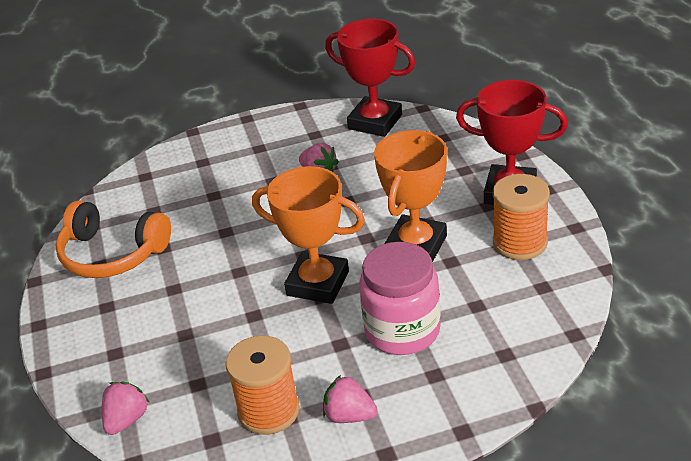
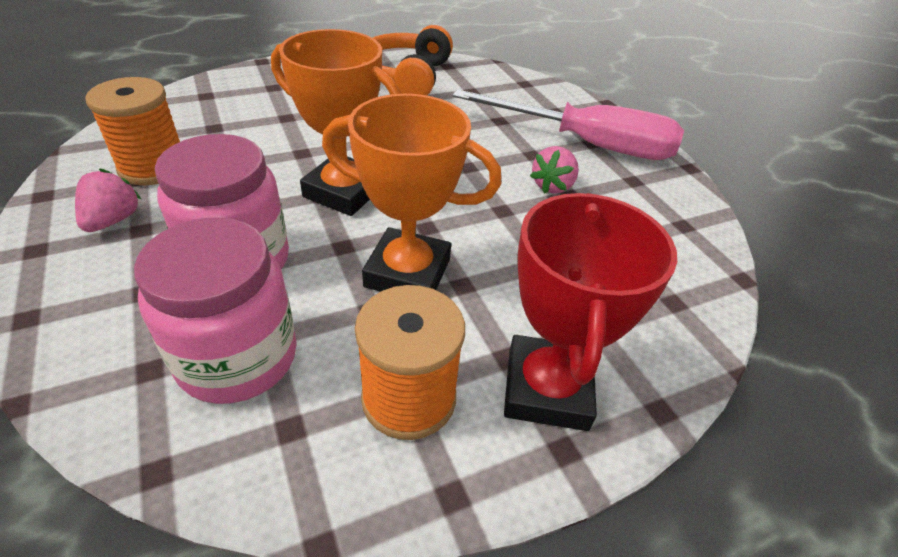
camera: 75 degrees right, 5 degrees up
(126, 420) = (185, 97): pink strawberry -> none
(261, 151) = (586, 144): none -> pink screwdriver
(318, 283) = (344, 191): orange trophy -> orange trophy turned 75 degrees counterclockwise
(375, 122) = (683, 230): red trophy -> none
(494, 315) = (237, 357): none -> pink jar

